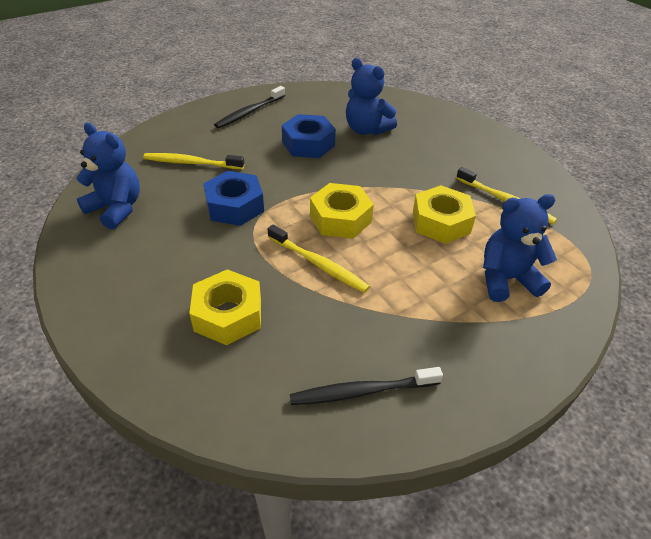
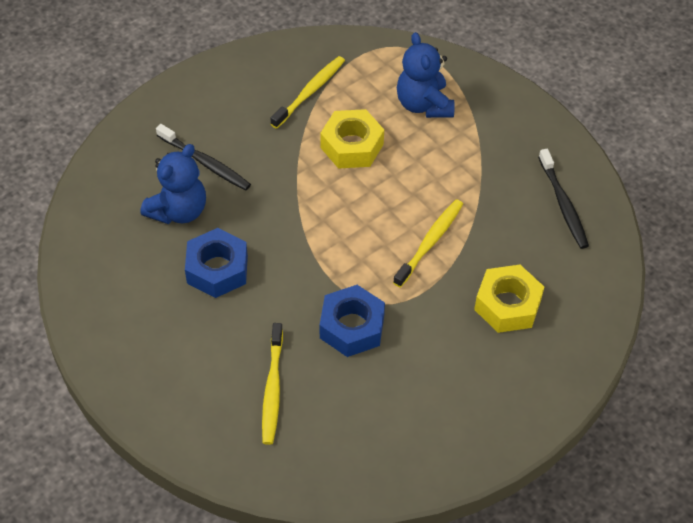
camera: 95 degrees left, 10 degrees up
(116, 209) = (374, 445): blue teddy bear -> none
(249, 112) = (141, 346): black toothbrush -> black toothbrush (205, 163)
(340, 218) = (359, 228): yellow nut -> none

